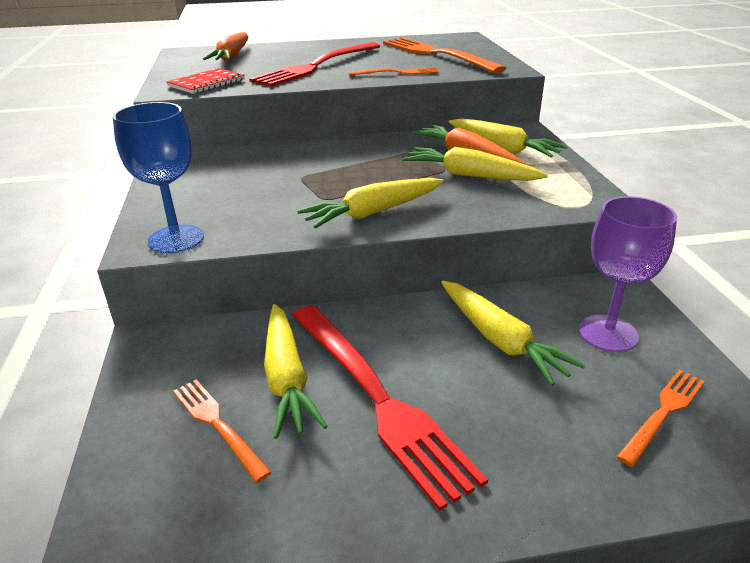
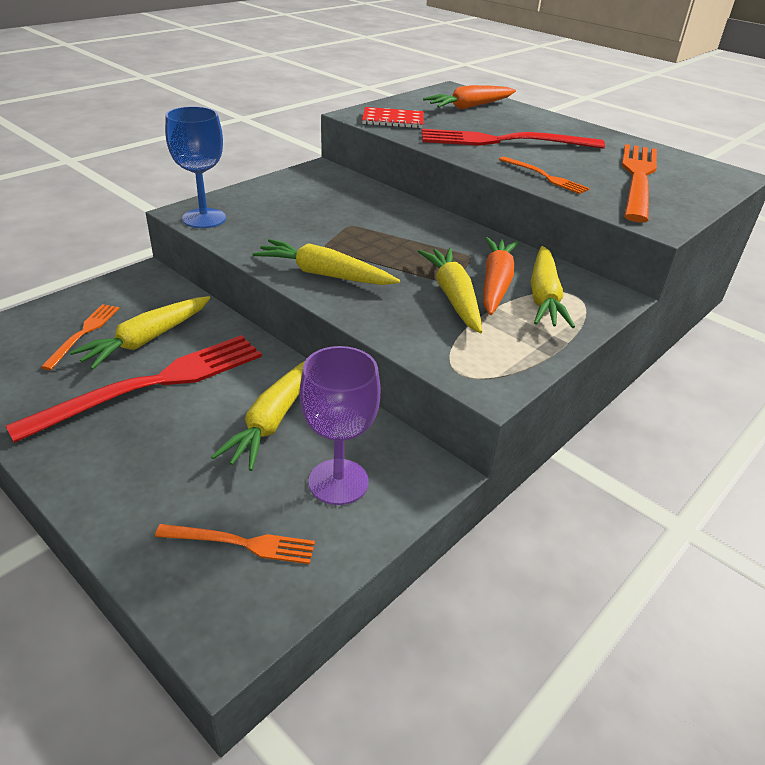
camera: 50 degrees right, 5 degrees up
(376, 397) = (153, 384): red fork -> red fork turned 150 degrees counterclockwise

